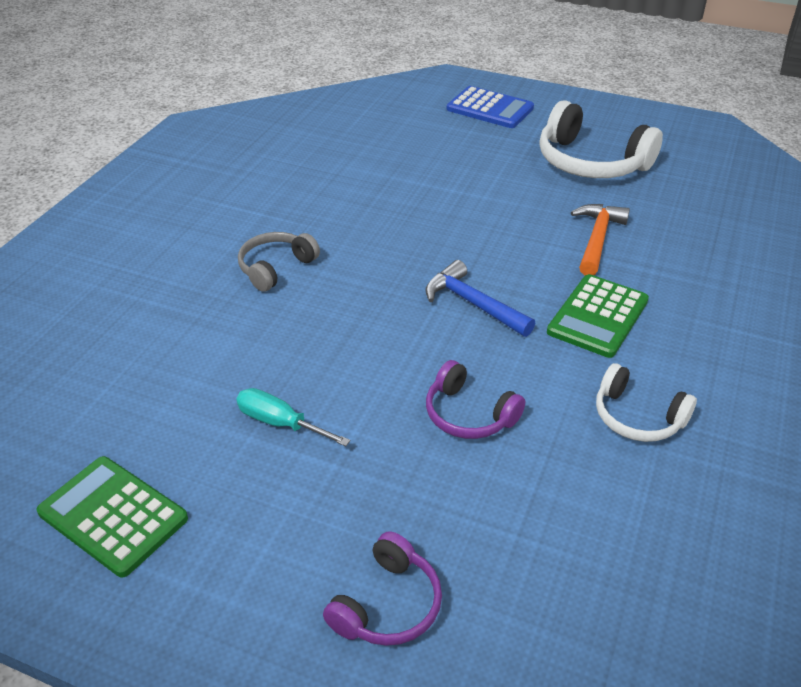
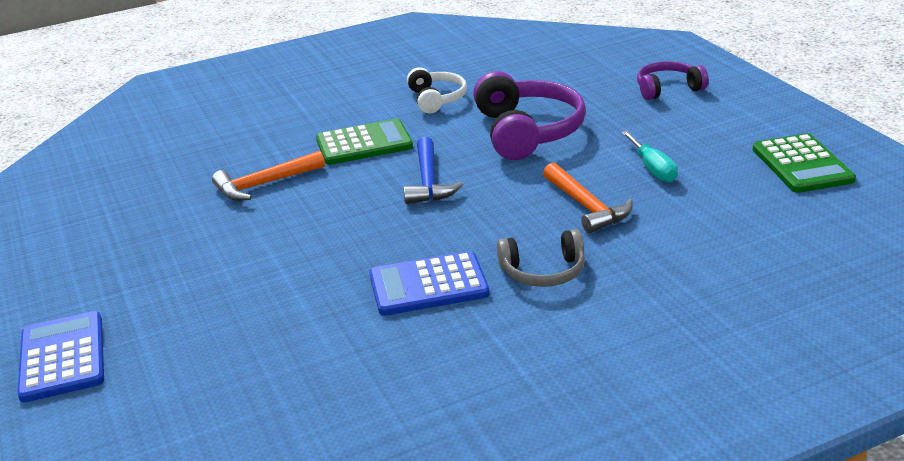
camera: 135 degrees left, 10 degrees down
(302, 343) = (586, 206): none -> orange hammer
(347, 224) = (428, 285): none -> blue calculator
(469, 414) = (527, 131): purple headphones -> purple headphones, size x1.73
(591, 162) = (127, 244): white headphones -> none

